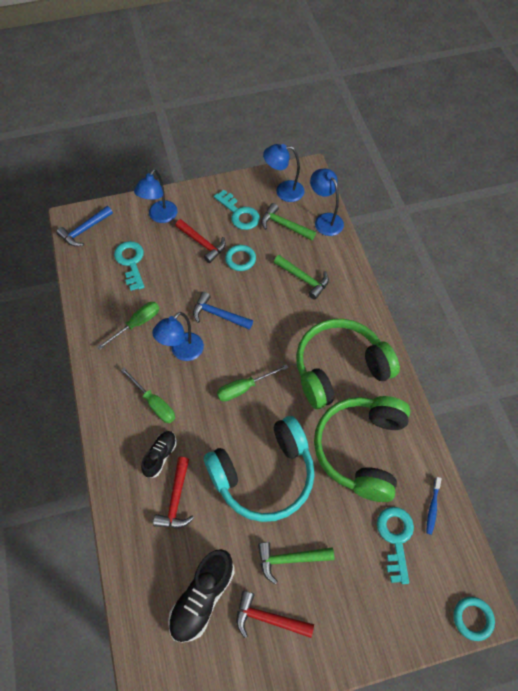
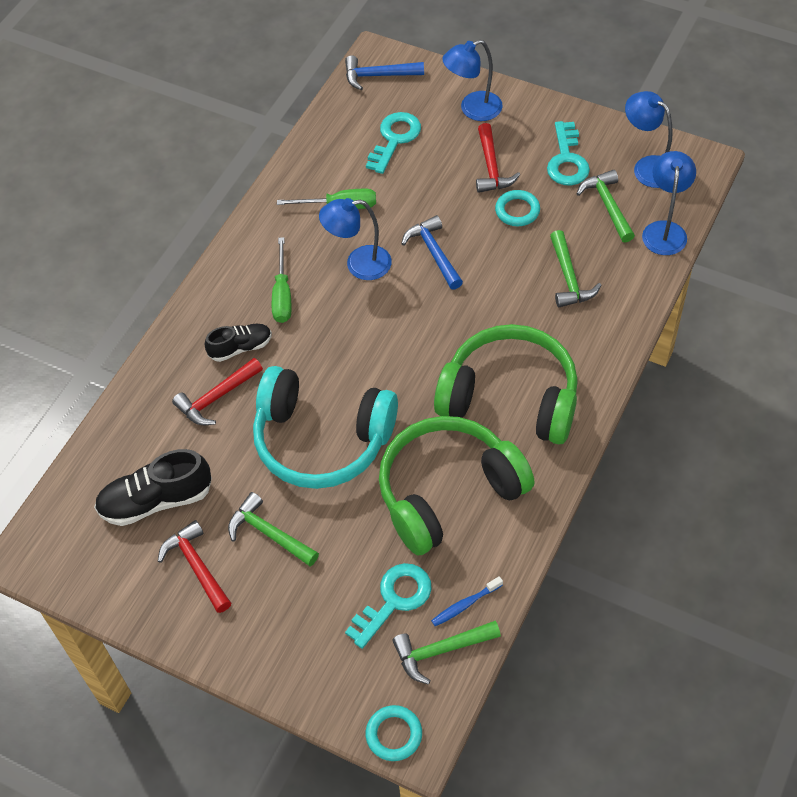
camera: 45 degrees right, 5 degrees down
(244, 388) = (386, 344): green screwdriver -> none
(447, 546) = (440, 651): none -> green hammer

